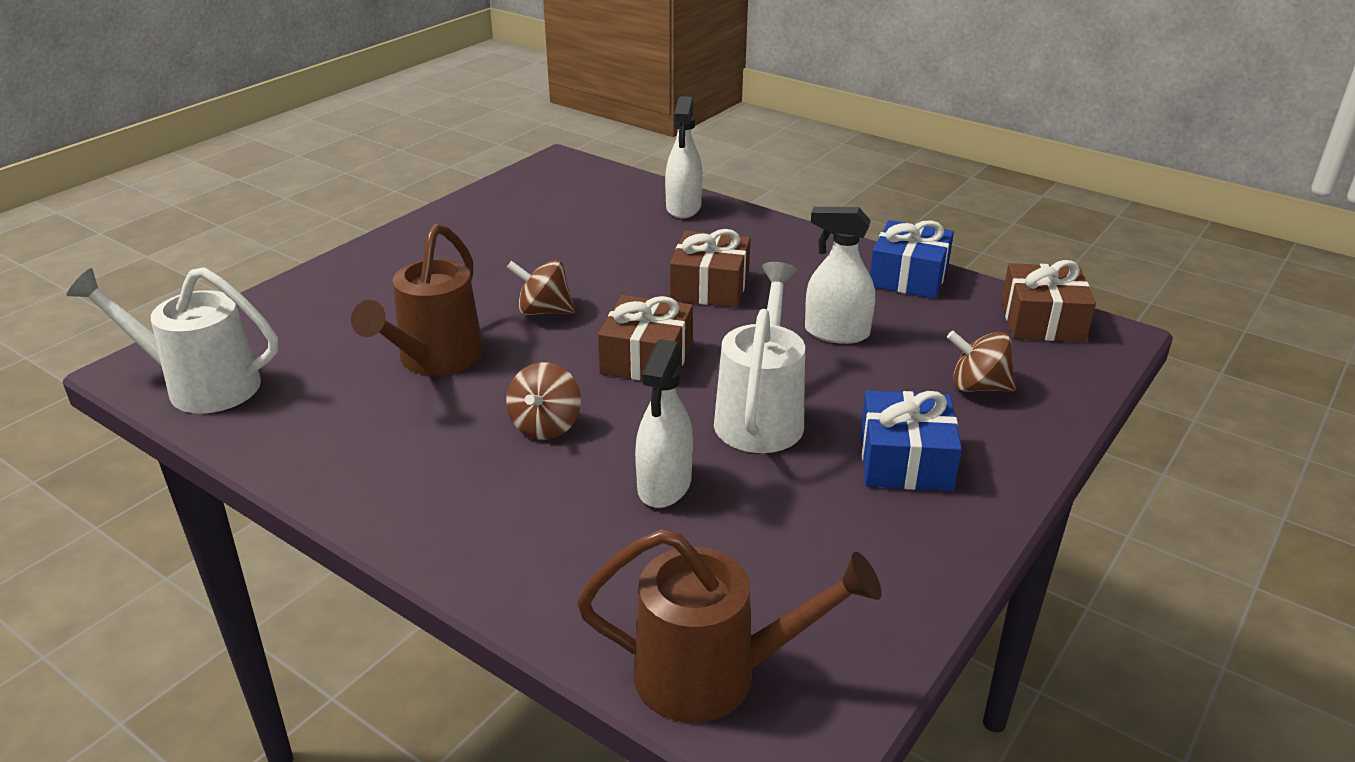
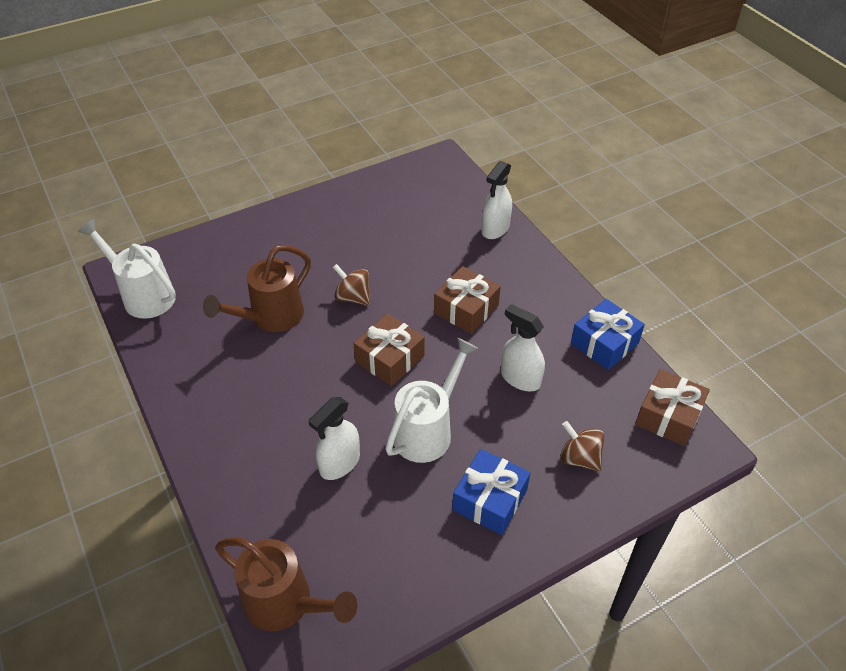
camera: 25 degrees right, 15 degrees up
(545, 426) = (302, 392): brown spinning top -> none

